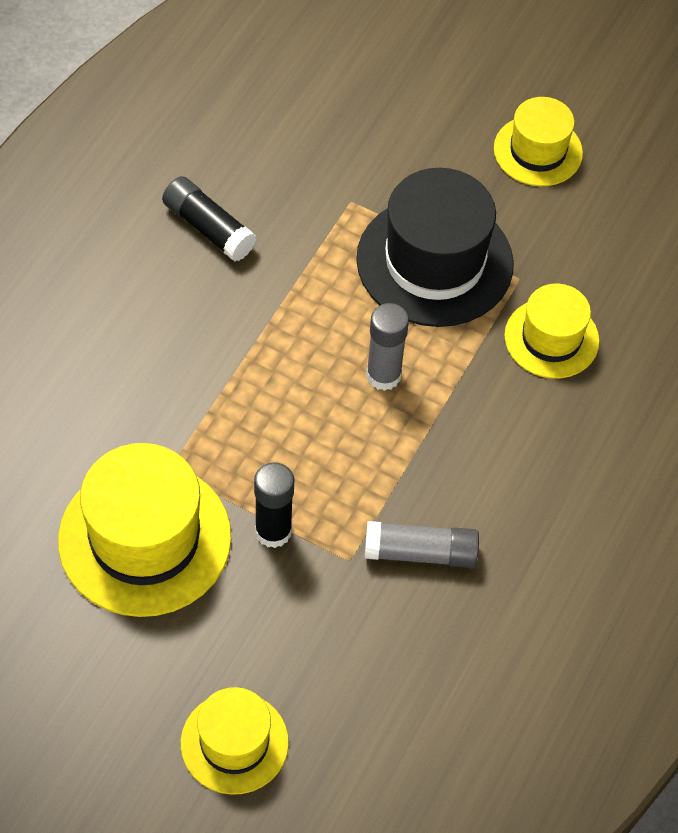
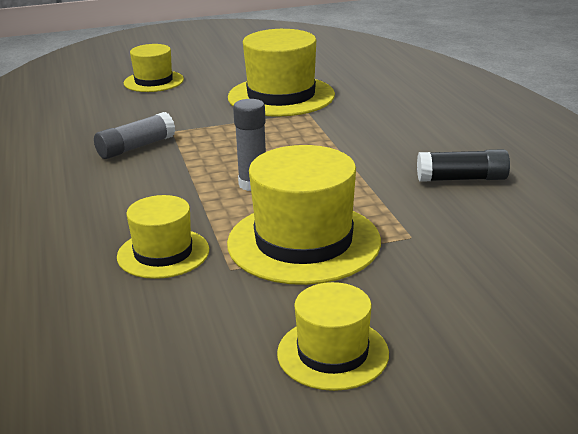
camera: 140 degrees right, 30 degrees down
(273, 531) = (225, 121): black glue stick -> none
(434, 261) = (303, 242): black hat -> yellow hat

